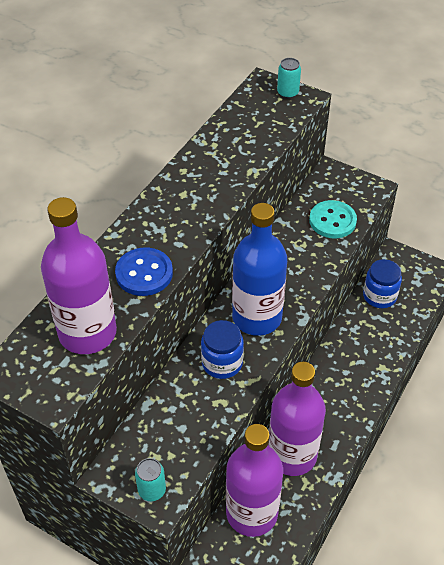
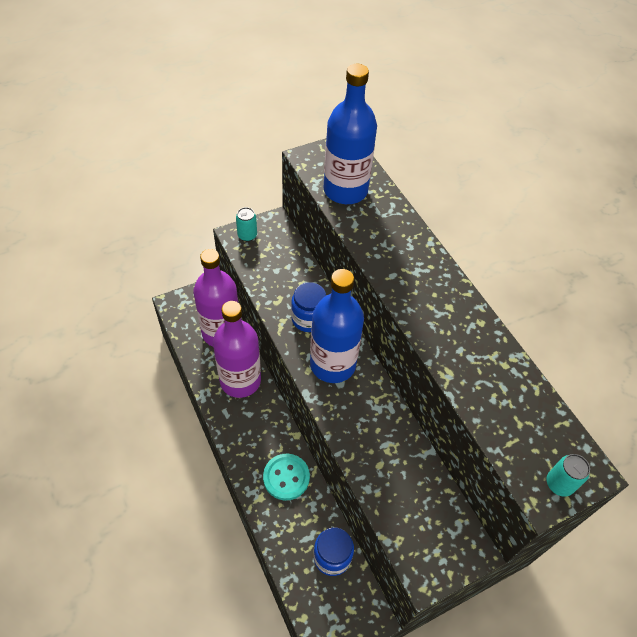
camera: 120 degrees right, 5 degrees up
(87, 332) = (345, 190): purple bottle -> blue bottle
(144, 273) = (376, 241): blue button -> none
(332, 221) = (401, 498): turquoise button -> turquoise button (286, 477)

